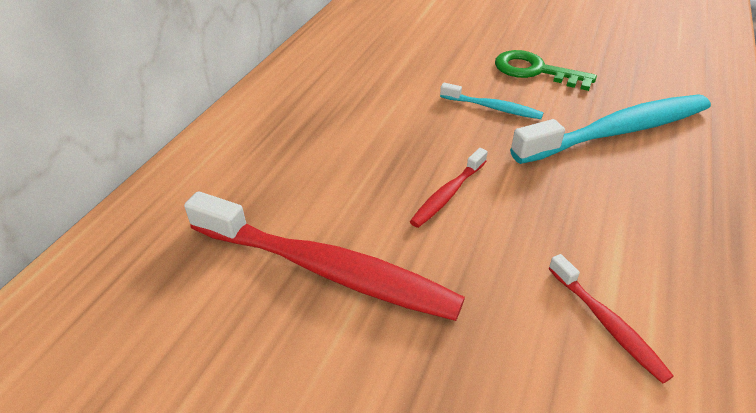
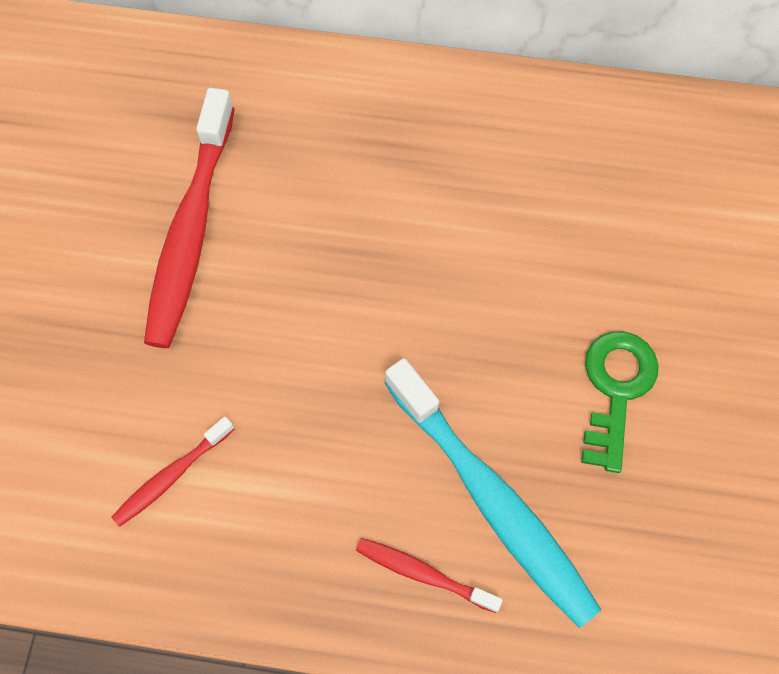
camera: 75 degrees right, 25 degrees up
(447, 194) = (318, 315): red toothbrush -> red toothbrush (423, 573)
(493, 108) = (501, 343): turquoise toothbrush -> none

